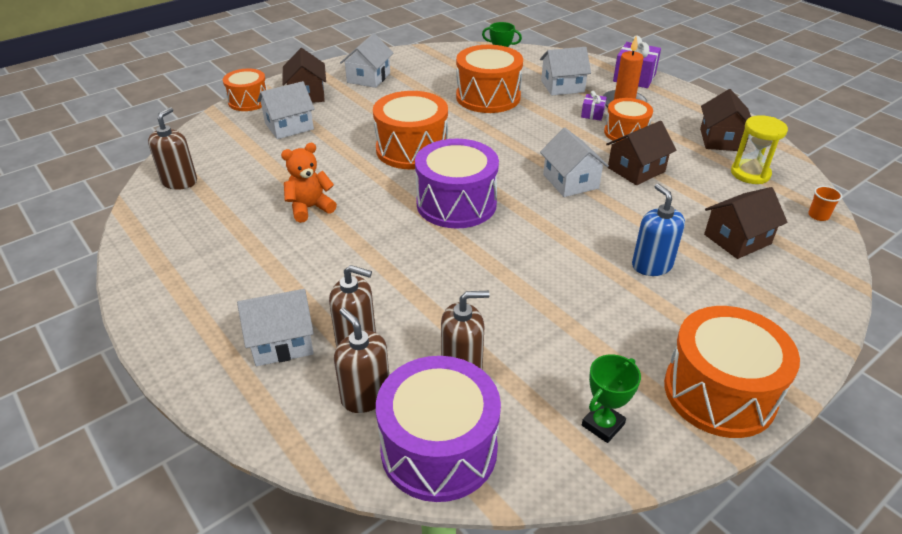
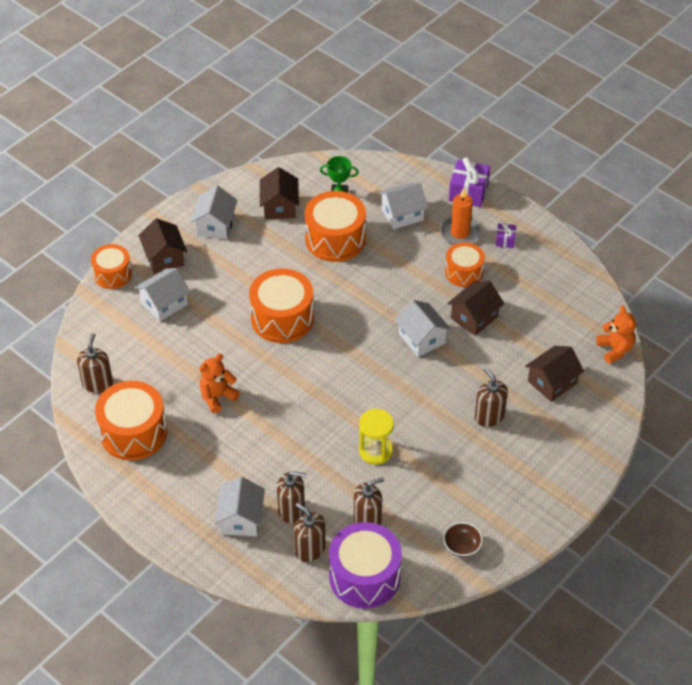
camera: 10 degrees left, 10 degrees up
(282, 341) = (241, 519): white house -> white house turned 60 degrees counterclockwise
(456, 203) = (333, 376): purple drum -> none
(592, 114) = (433, 251): purple gift -> purple gift (505, 240)
(603, 425) = (462, 546): green trophy -> brown bowl
(652, 265) = (489, 416): blue soap dispenser -> brown soap dispenser
(719, 392) = (533, 513): orange drum -> orange drum (133, 432)
(721, 140) = (545, 271): brown house -> brown house (279, 206)
(750, 174) = (566, 309): yellow hourglass -> yellow hourglass (375, 451)
(818, 216) = (615, 349): orange cup -> orange teddy bear

